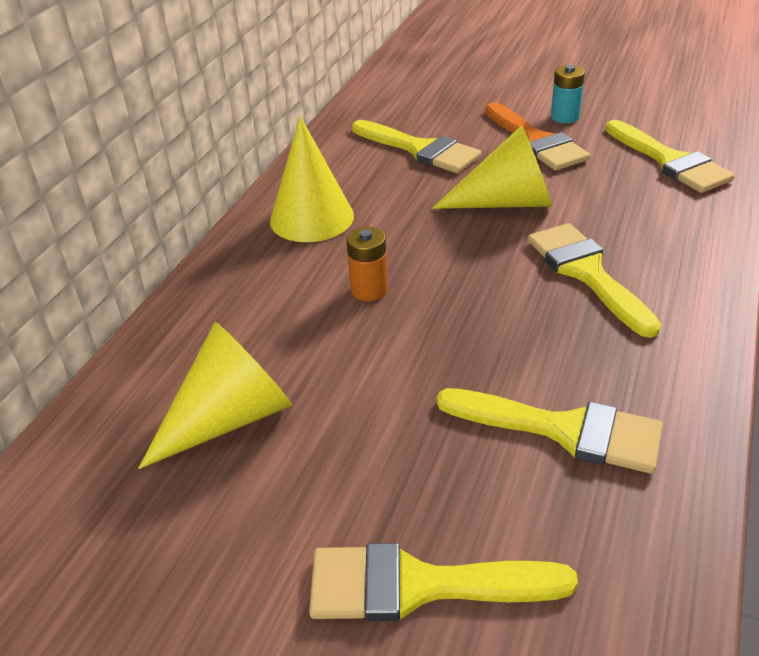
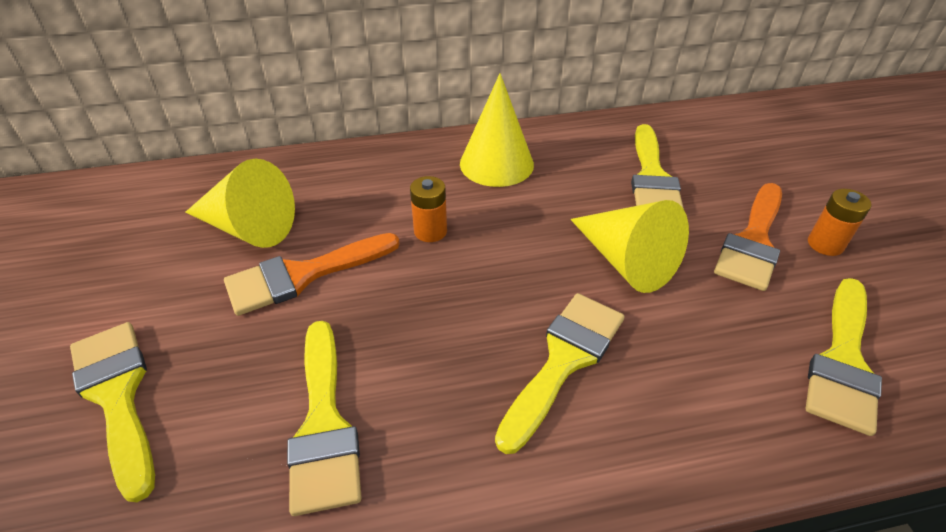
camera: 55 degrees right, 5 degrees up
(353, 394) = (303, 275): none -> orange brush
(565, 117) = (825, 244): turquoise battery -> orange battery

